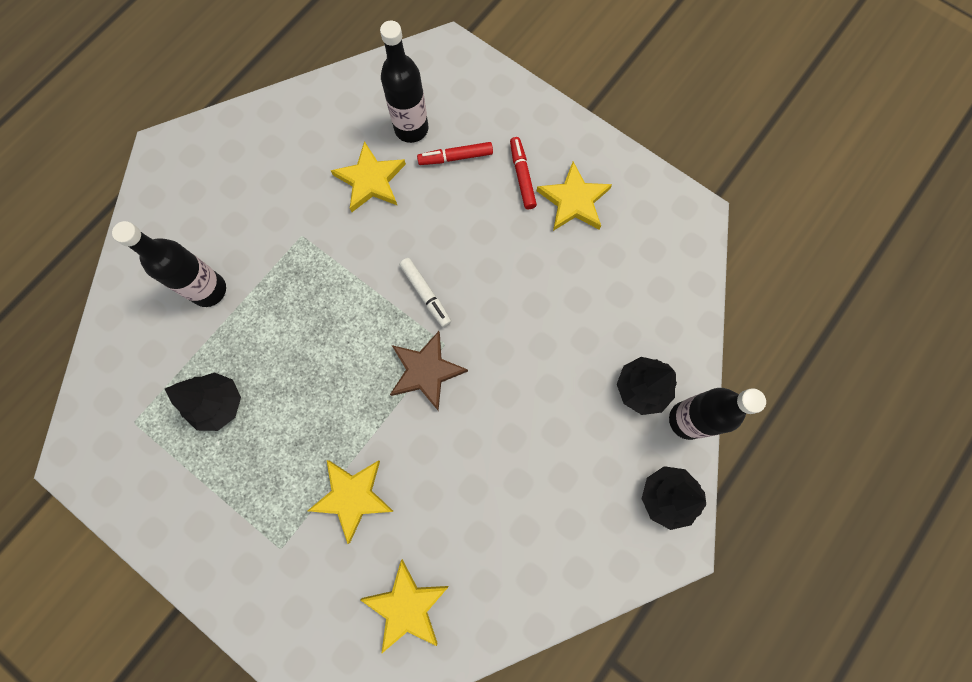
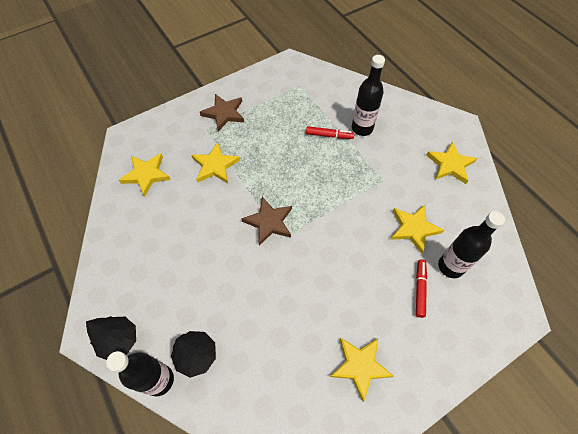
camera: 110 degrees right, 15 degrees down
(219, 404) = (293, 120): black tree -> none
(236, 532) = (224, 113): none -> brown star
(247, 153) = (450, 165): none -> yellow star
(425, 294) = (320, 237): white marker -> none
(522, 176) = (392, 333): red marker -> red marker (329, 135)

